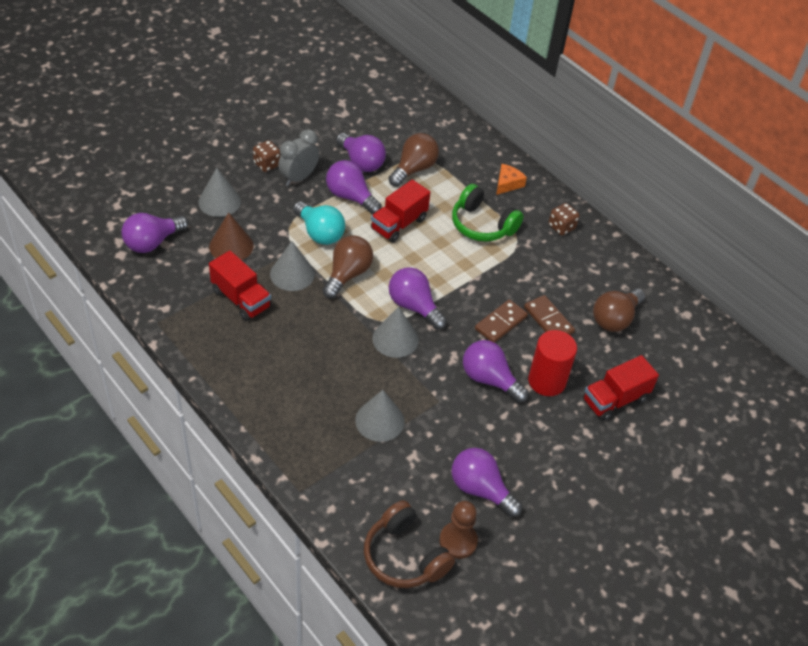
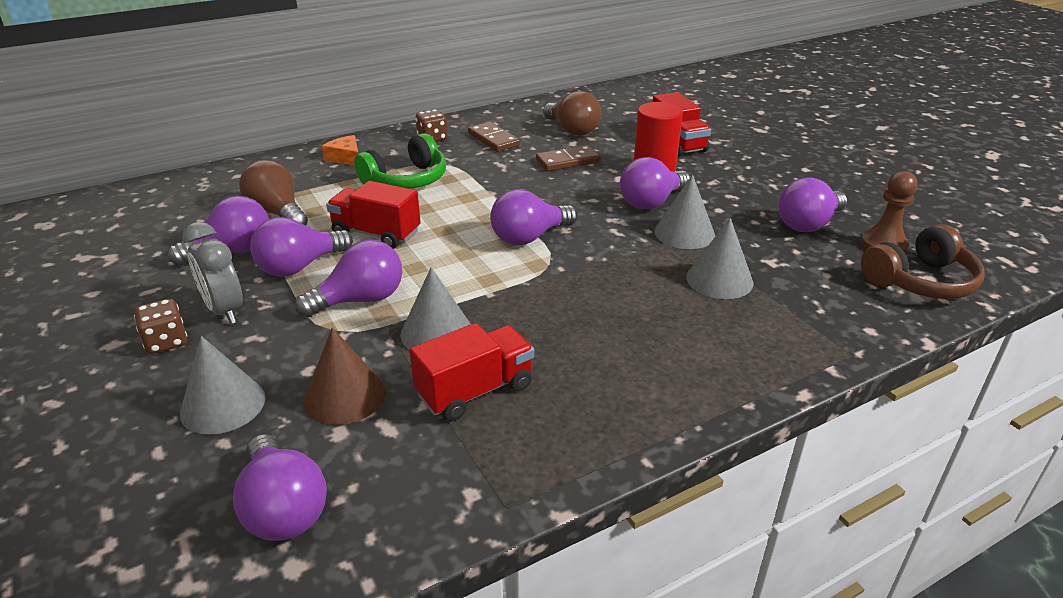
camera: 75 degrees left, 15 degrees down
(319, 233) = (360, 300): turquoise light bulb -> purple light bulb
(347, 275) = (456, 282): brown light bulb -> none
(395, 339) = (582, 256): grey cone -> grey cone (684, 233)
(399, 224) = (376, 234): red truck -> red truck turned 150 degrees clockwise
(500, 323) = (567, 186): brown domino -> brown domino (493, 139)

